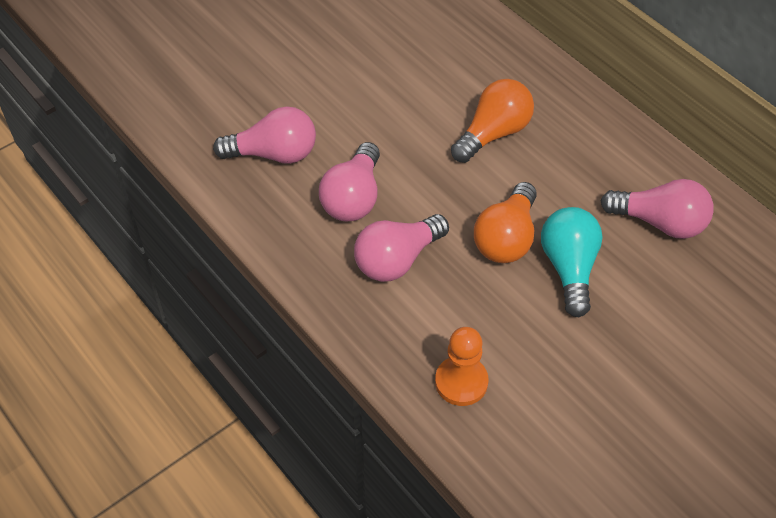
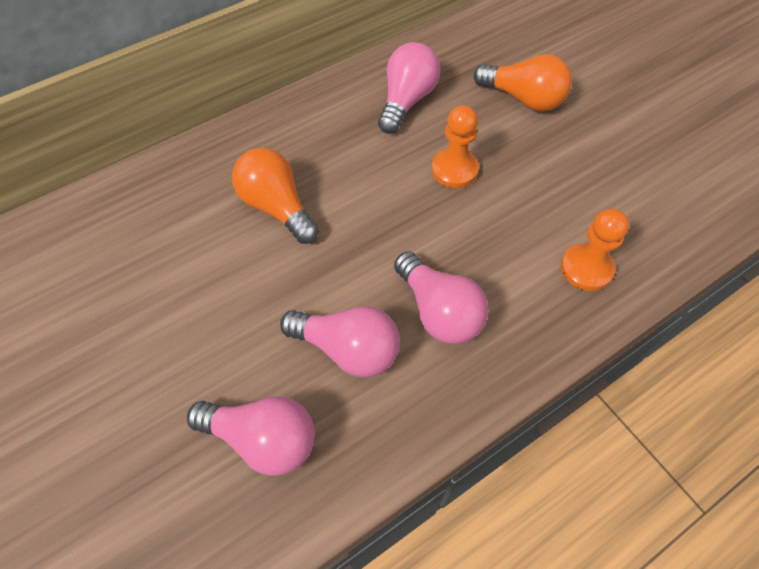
camera: 85 degrees left, 5 degrees up
(274, 154) = (262, 440): pink light bulb -> pink light bulb turned 105 degrees clockwise
(506, 238) = (416, 213): orange light bulb -> orange light bulb (523, 99)
(569, 268) = (454, 170): turquoise light bulb -> orange pawn

